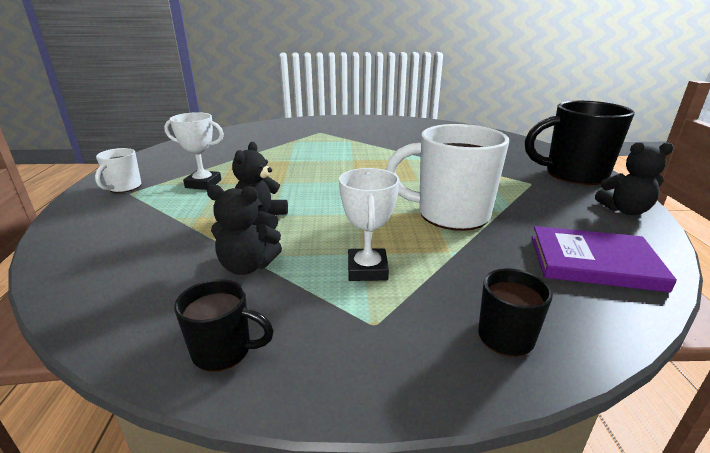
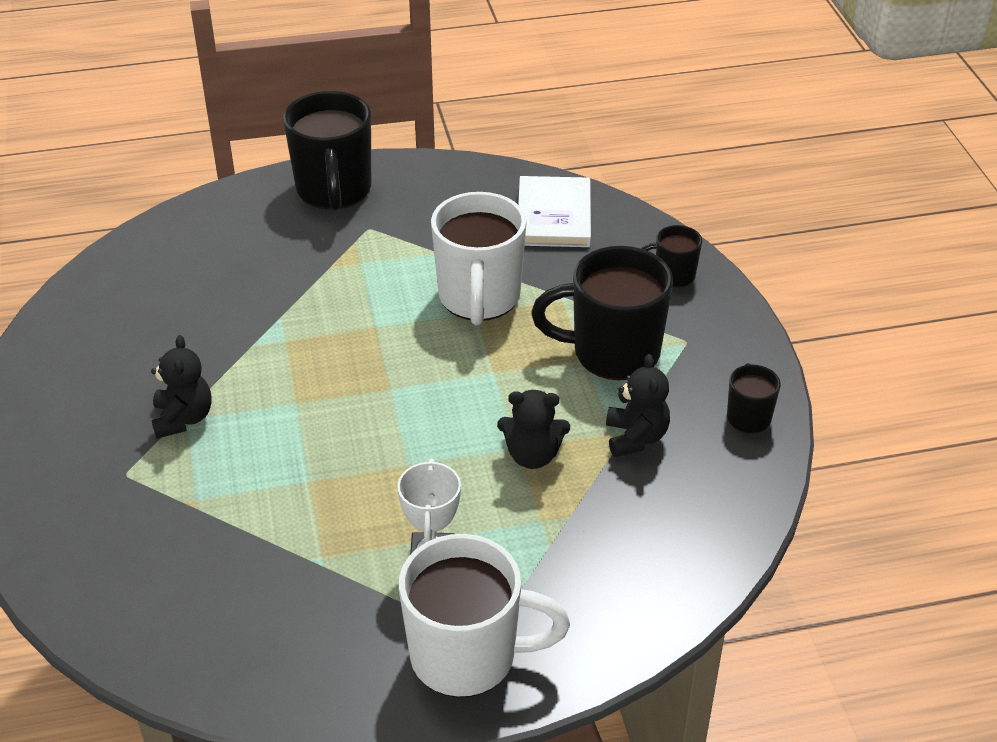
camera: 100 degrees left, 15 degrees up
(124, 187) = (467, 656): white mug -> white mug, size x2.01
(367, 269) = (612, 352): white trophy -> black mug
(594, 262) = (554, 216): purple book -> white book
(625, 210) = (437, 175): black teddy bear -> black teddy bear (183, 418)

